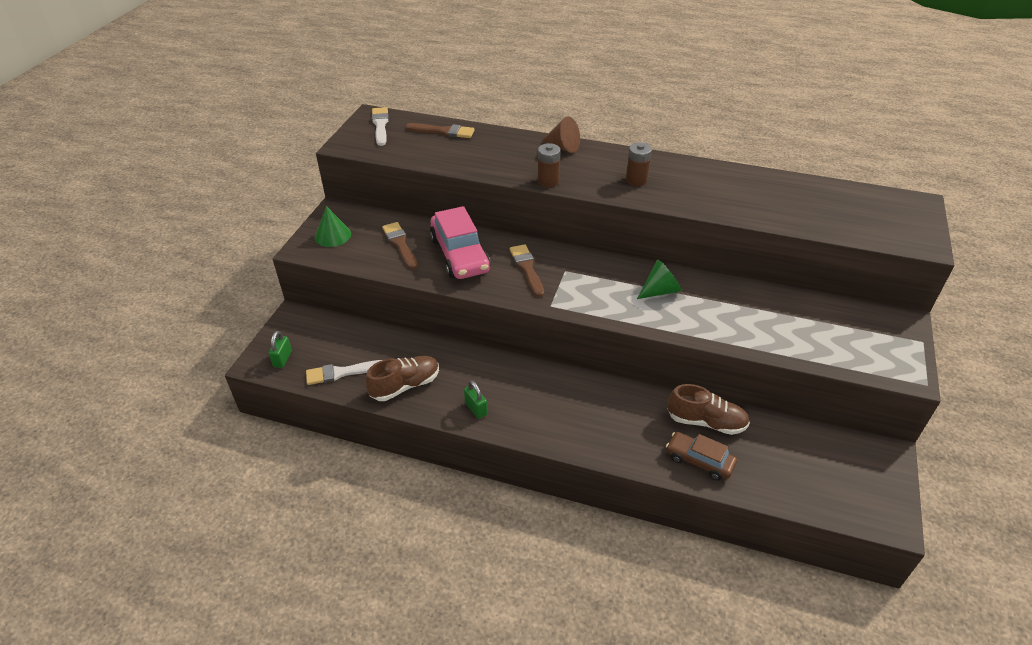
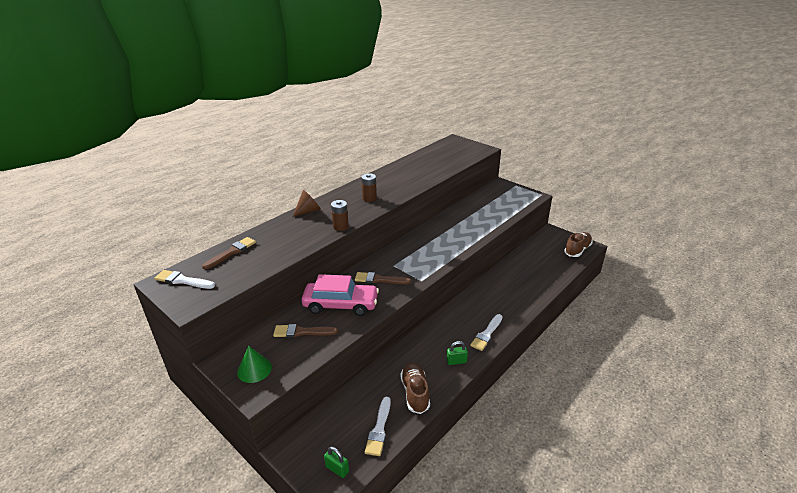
camera: 65 degrees left, 10 degrees down
(546, 427) = (487, 334): none -> white brush
(660, 291) = (436, 238): green cone -> none
(699, 460) = (535, 286): brown car -> none
(706, 422) = (510, 274): brown shoe -> brown shoe (577, 250)

